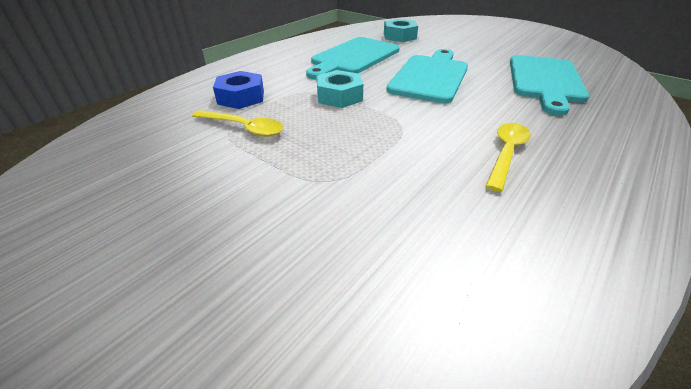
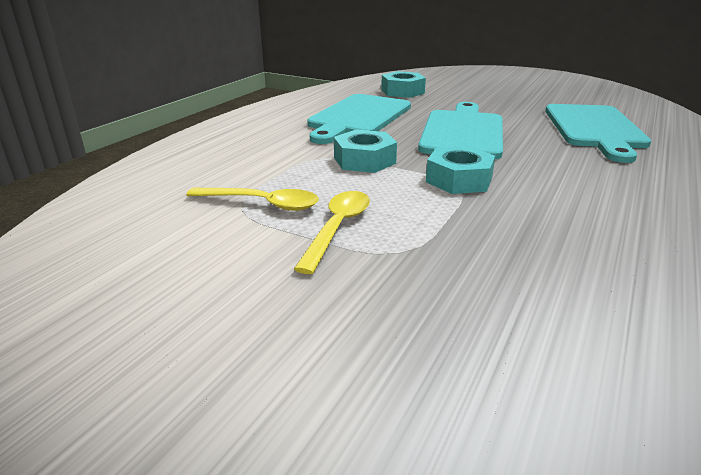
camera: 10 degrees left, 10 degrees down
(241, 97) = (238, 170): blue nut -> none
(405, 120) = (459, 180): none -> turquoise nut
(506, 153) = (591, 205): yellow spoon -> yellow spoon (337, 228)

